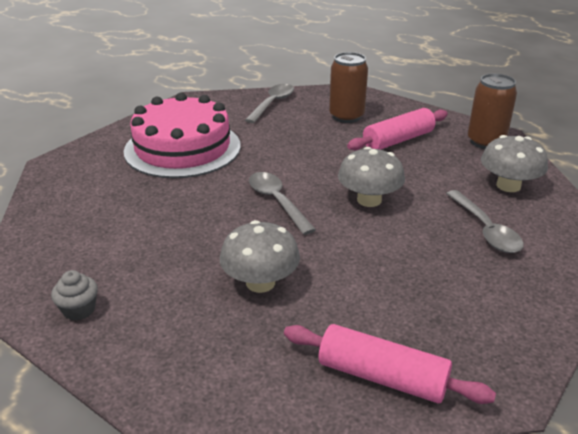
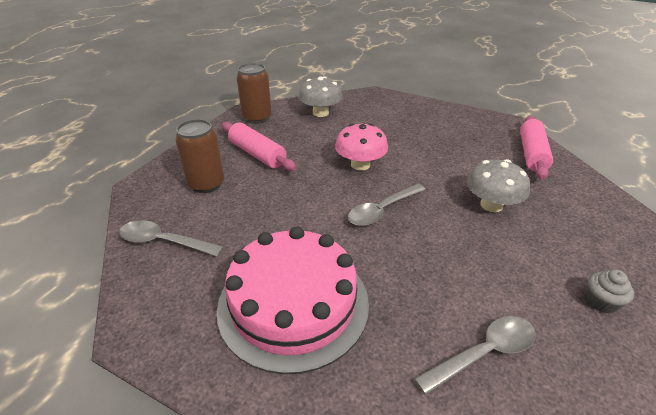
camera: 100 degrees left, 5 degrees up
(369, 200) = (360, 165): grey mushroom -> pink mushroom
(485, 229) = (377, 122): grey spoon -> grey spoon (483, 353)

